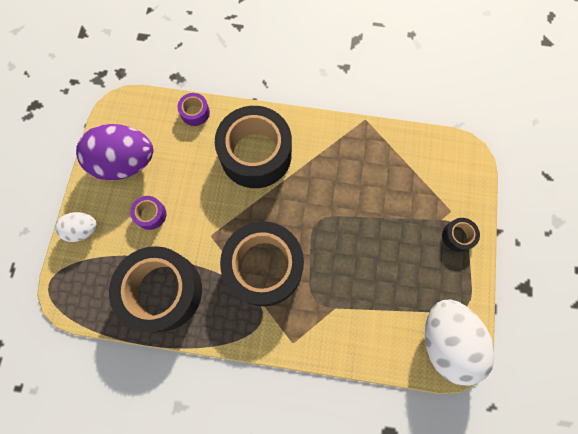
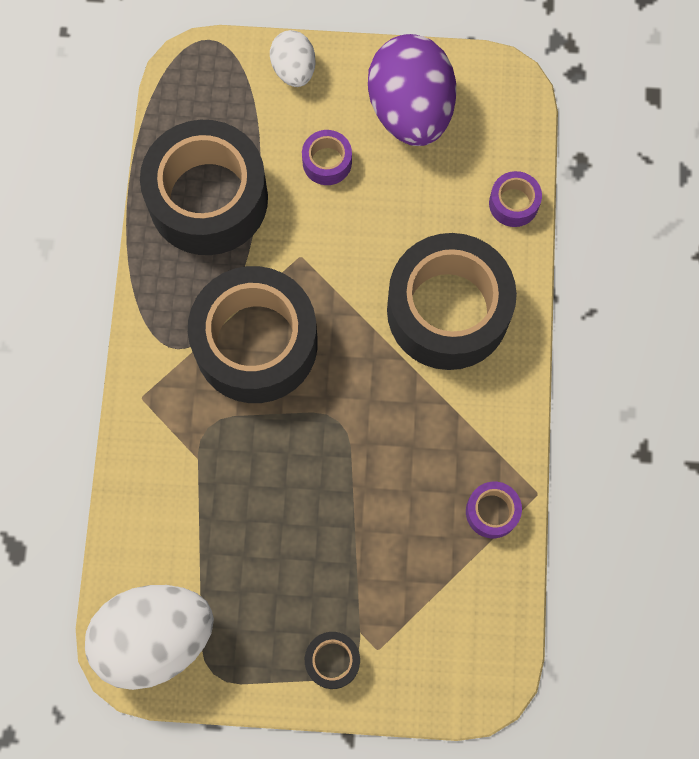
camera: 85 degrees right, 0 degrees up
(374, 143) = (492, 512): none -> purple tape

